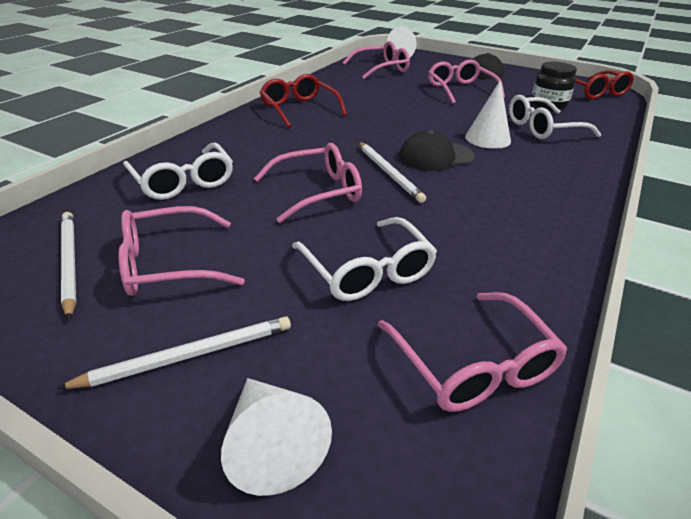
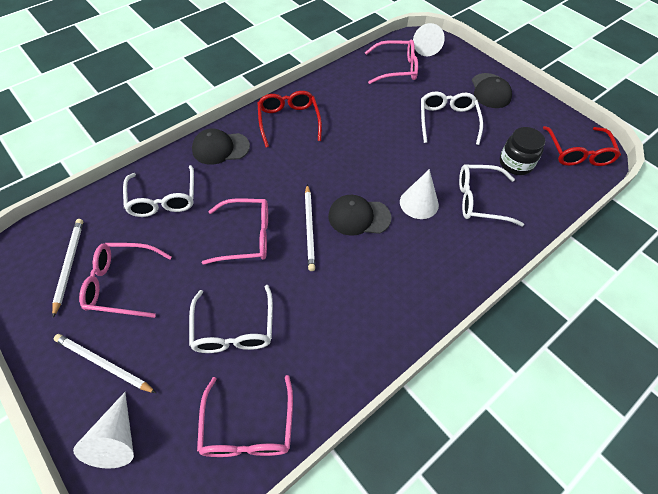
camera: 20 degrees right, 20 degrees up
(189, 355) = (103, 364): white pencil -> white pencil turned 150 degrees counterclockwise
(232, 135) = (220, 148): none -> black cap
(460, 90) = (447, 121): pink glasses -> white glasses

